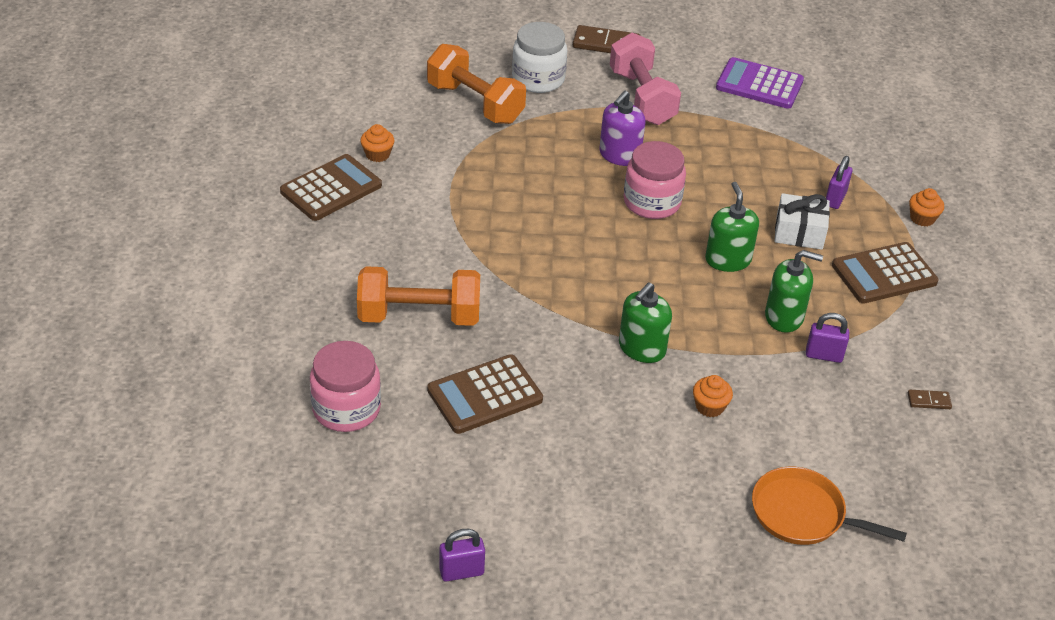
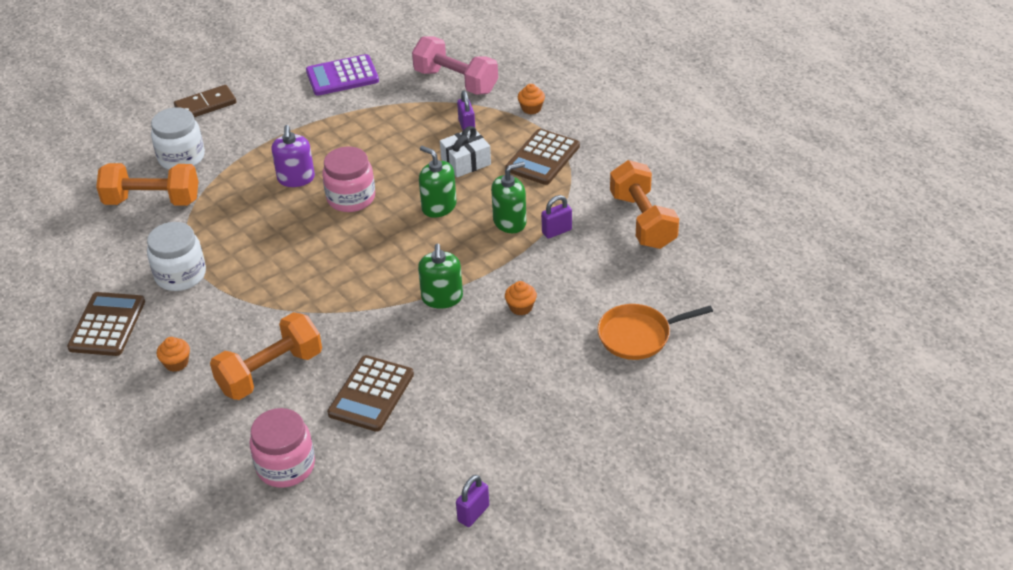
camera: 35 degrees left, 0 degrees up
(377, 154) = (117, 279): orange cupcake -> orange cupcake (176, 363)
(432, 182) = (180, 275): none -> white jar
(642, 98) = (270, 130): pink dumbbell -> pink dumbbell (456, 81)
(929, 401) = (642, 221): brown domino -> orange dumbbell

